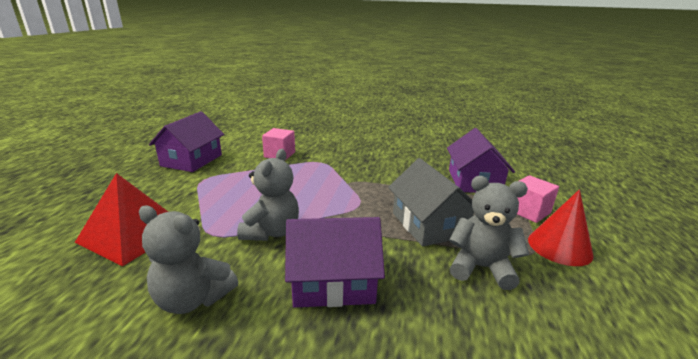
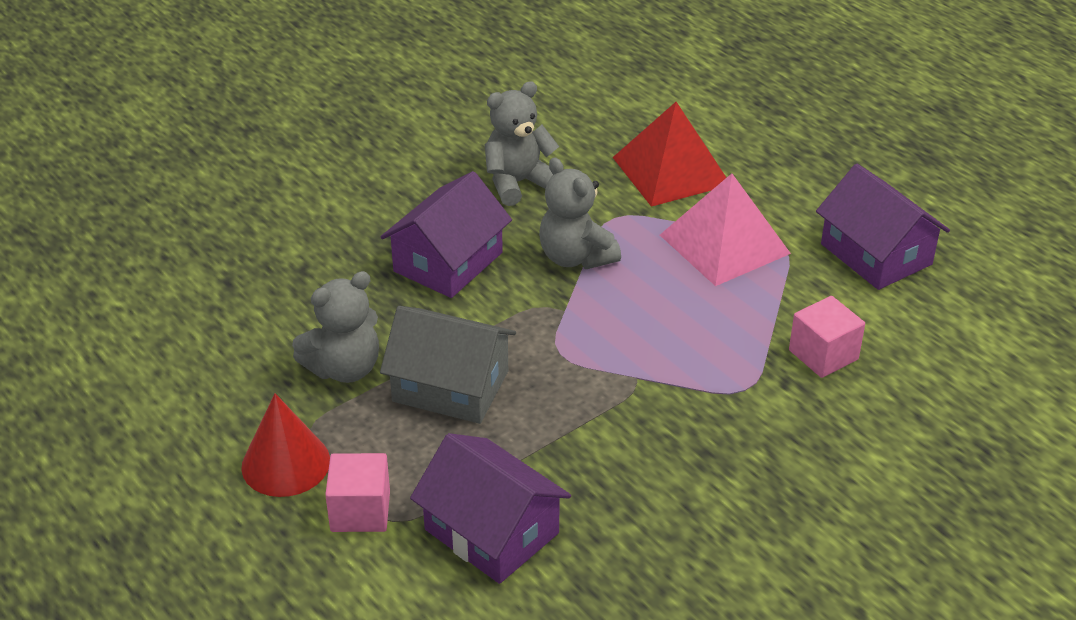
camera: 130 degrees right, 15 degrees up
(213, 193) = (724, 244): none -> pink pyramid

